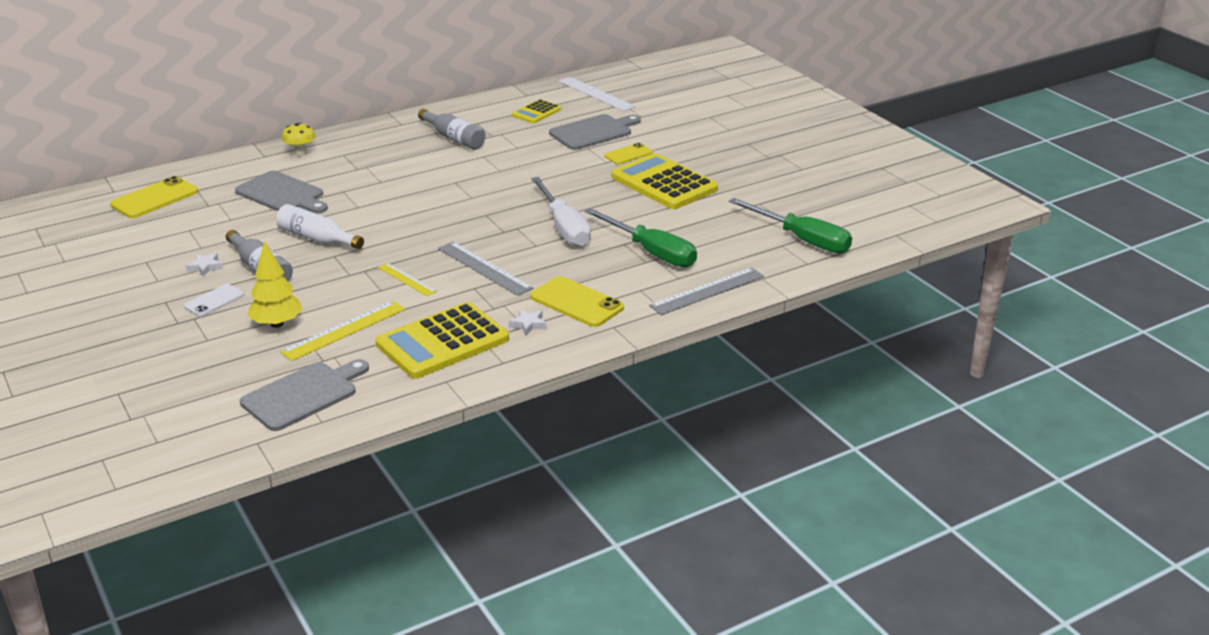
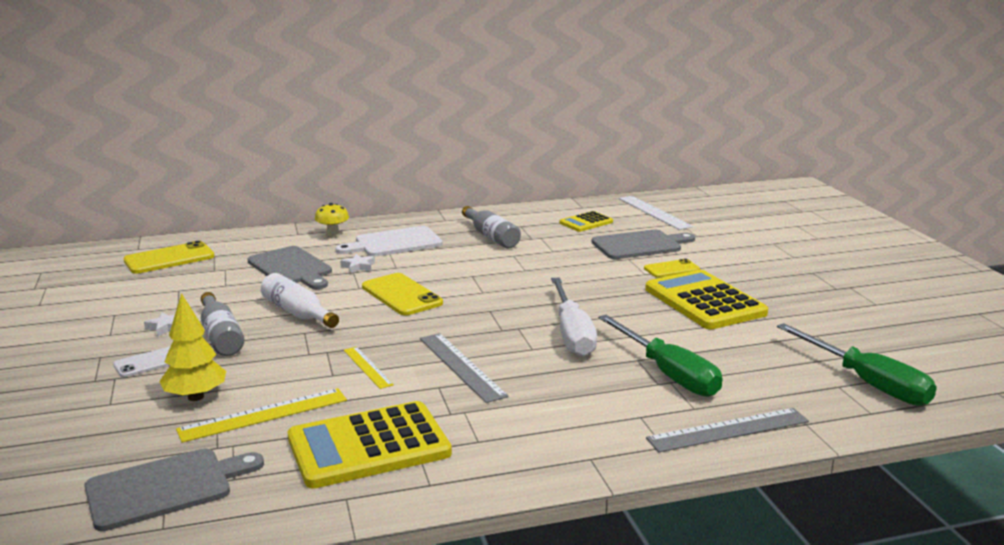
camera: 15 degrees right, 10 degrees down
(365, 155) = (394, 243): none -> white cutting board
(528, 325) = (483, 440): white star -> white star (358, 267)
(576, 302) = (554, 421): yellow phone -> yellow phone (401, 295)

